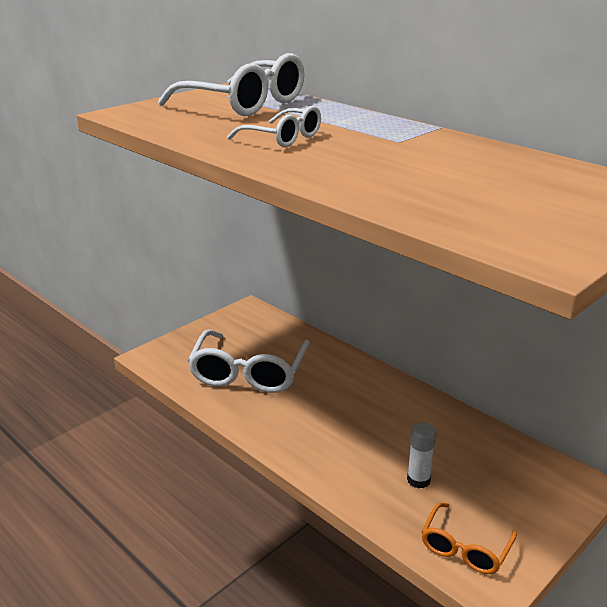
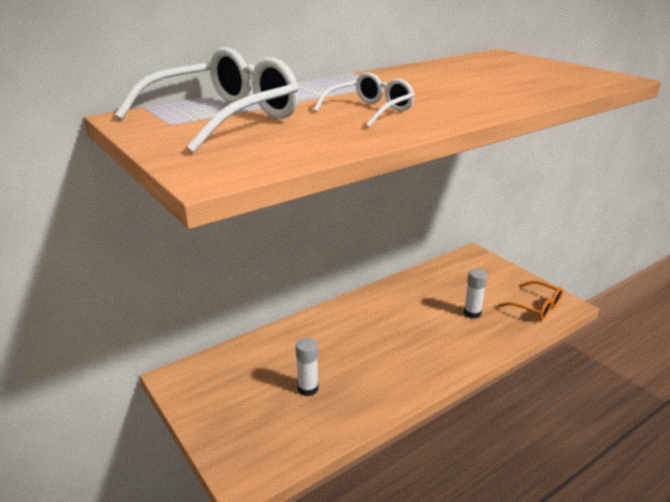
camera: 80 degrees left, 0 degrees up
(249, 372) = (308, 389): white glasses -> white glue stick

